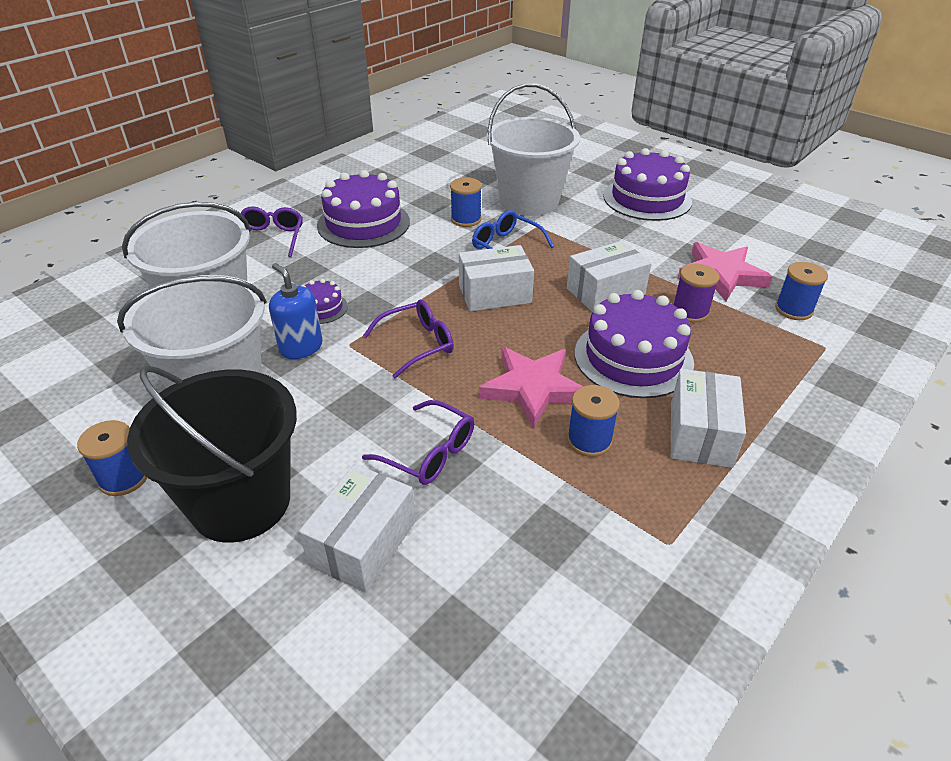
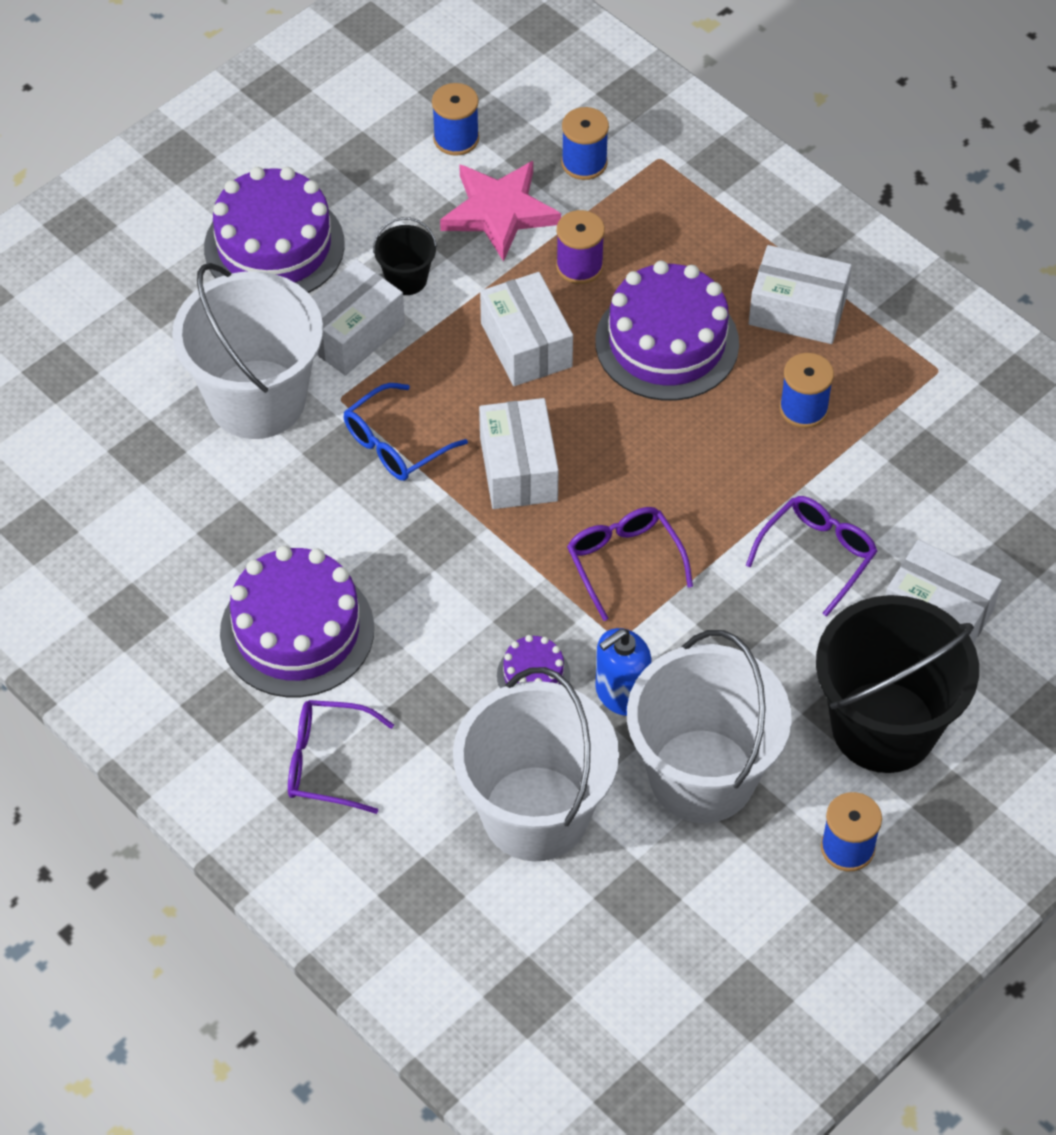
camera: 85 degrees left, 15 degrees up
(466, 219) = (305, 489): blue spool -> blue spool (456, 138)
(532, 388) = (717, 449): pink star -> none
(590, 227) = (352, 333): none -> white box
(643, 243) = (406, 279): none -> black bucket

